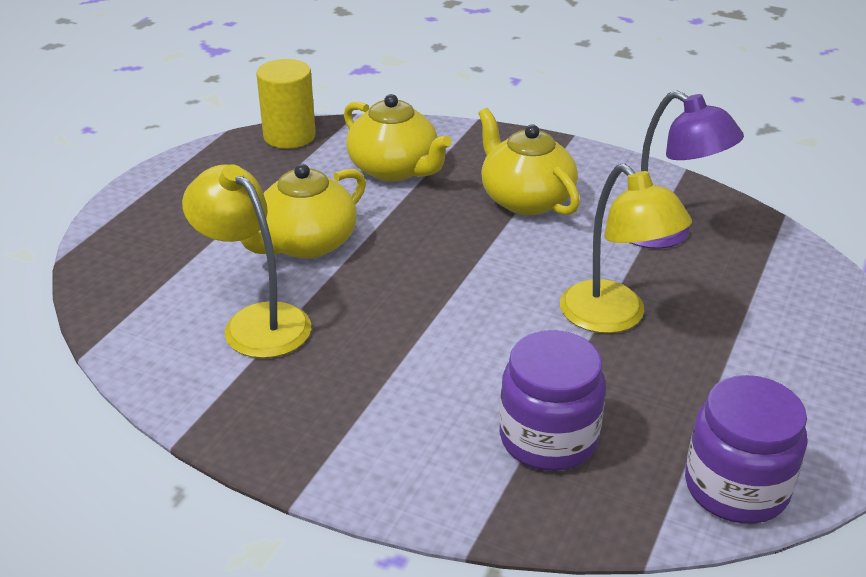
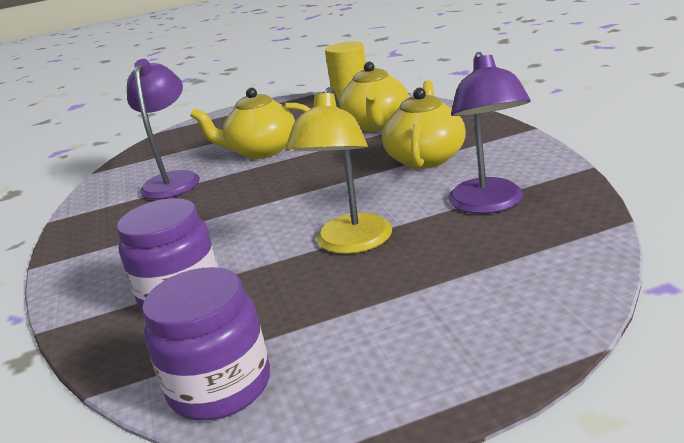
camera: 50 degrees right, 10 degrees down
(256, 321) = (173, 180): yellow lamp -> purple lamp

